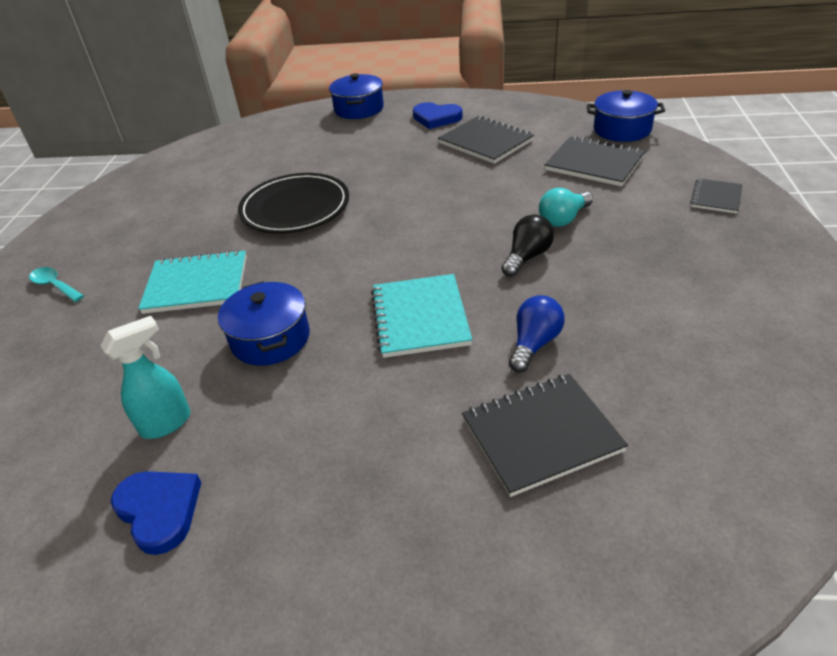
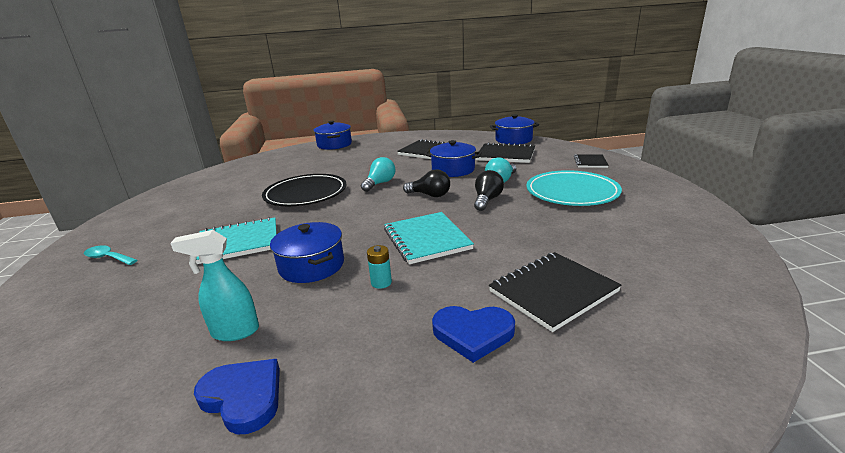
camera: 15 degrees left, 15 degrees down
(167, 423) = (234, 332): turquoise spray bottle -> turquoise spray bottle turned 135 degrees counterclockwise
(341, 381) = (381, 282): none -> turquoise battery
(395, 201) = (380, 183): none -> turquoise light bulb
(436, 118) = (390, 144): blue heart -> blue heart (473, 333)
(454, 234) = (430, 195): none -> black light bulb
(505, 186) = (453, 170): none -> blue pot
(534, 344) = (518, 242): blue light bulb -> none
(655, 259) = (572, 192): none -> turquoise plate

